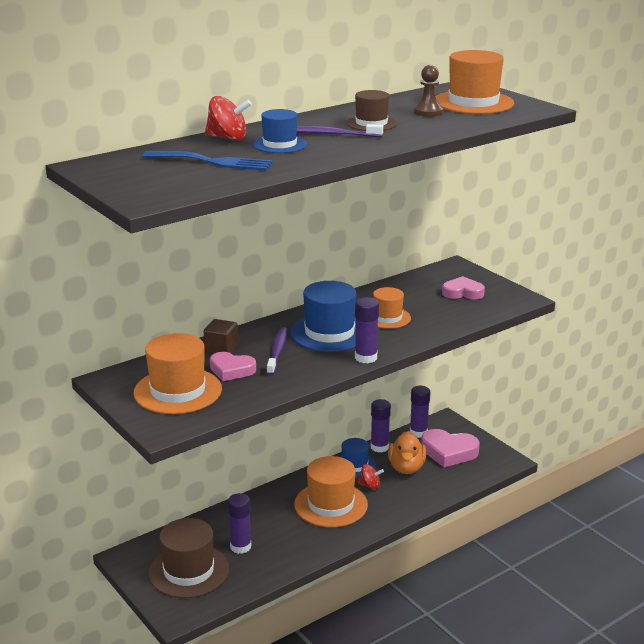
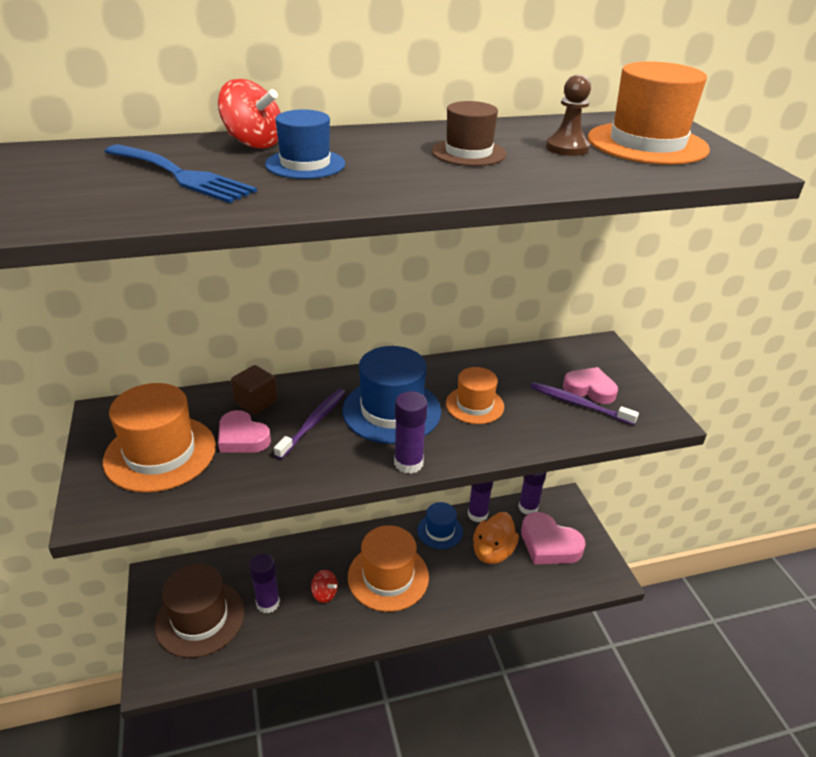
camera: 20 degrees right, 10 degrees up
(331, 134) = (393, 160): purple toothbrush -> purple toothbrush (578, 404)
(370, 485) = (441, 564): red spinning top -> red spinning top (324, 593)

